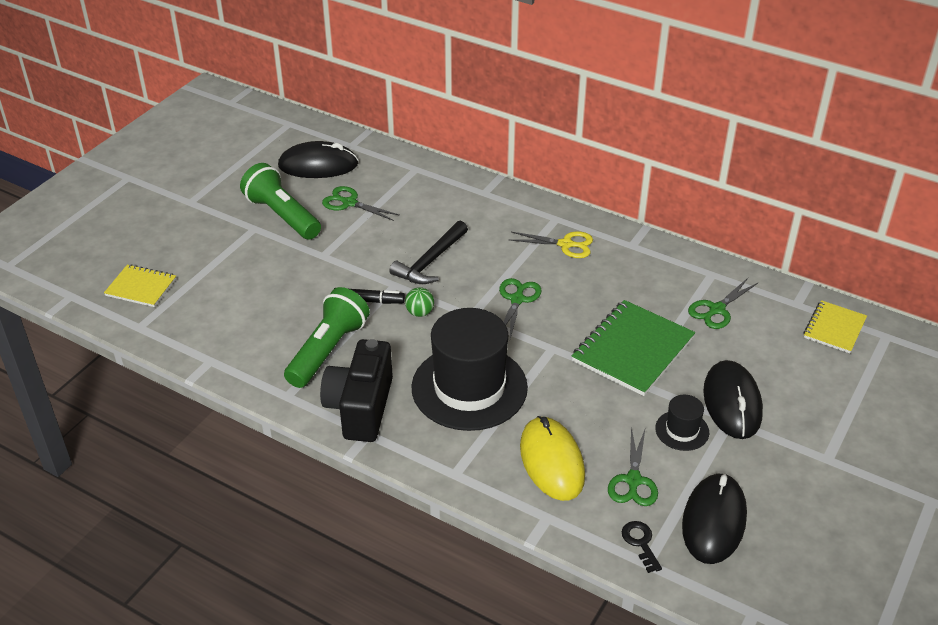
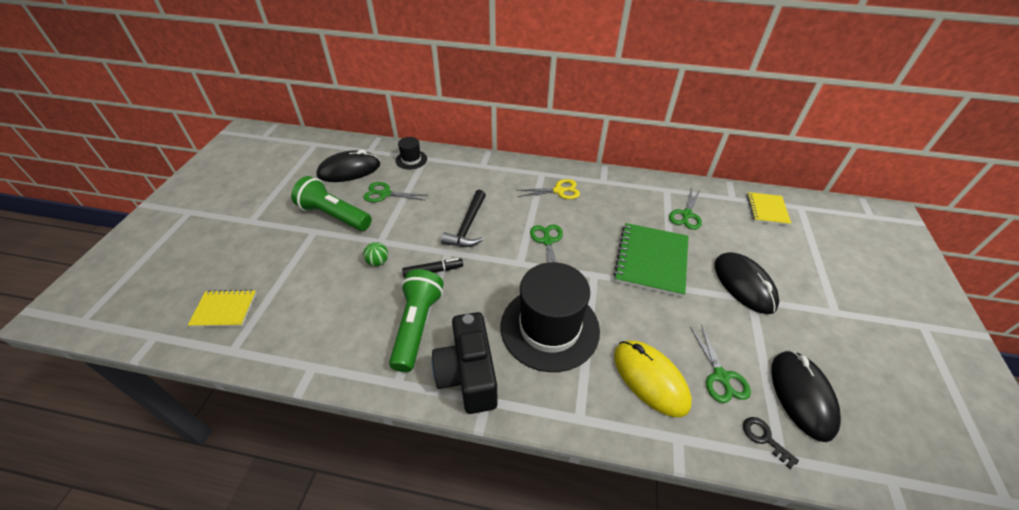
camera: 20 degrees left, 5 degrees up
(420, 312) = (479, 271): green ball -> green ball (378, 262)
(682, 430) = (726, 318): black hat -> black hat (411, 160)

